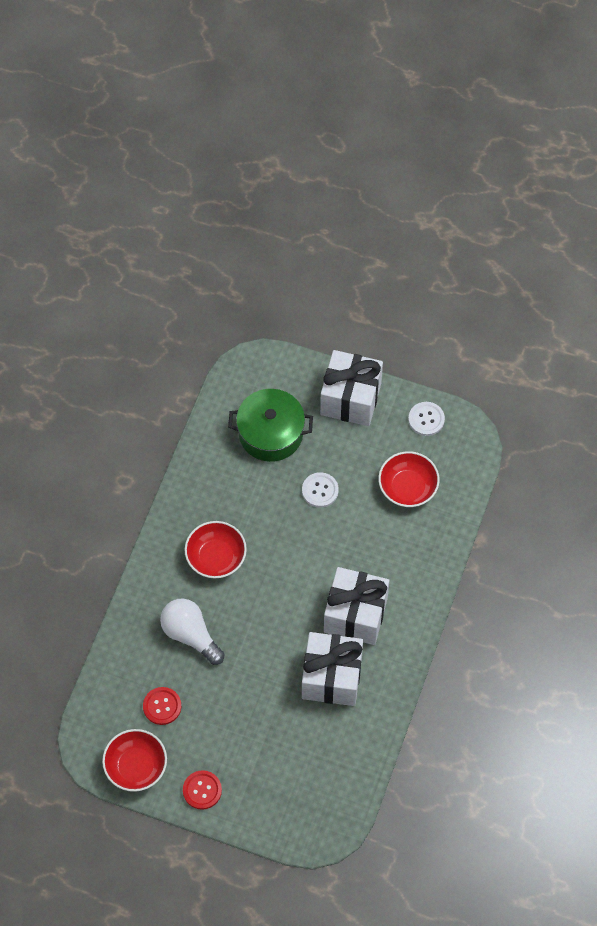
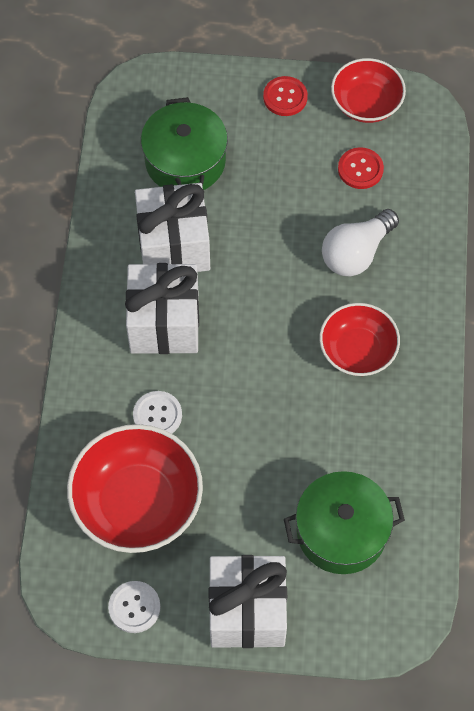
camera: 165 degrees right, 0 degrees up
(190, 634) = (356, 253): white light bulb -> white light bulb turned 105 degrees clockwise
(303, 751) = (185, 161): none -> green pot
(320, 490) = (252, 469): white button -> white button (157, 415)
(408, 487) = (137, 502): red bowl -> red bowl, size x1.59

